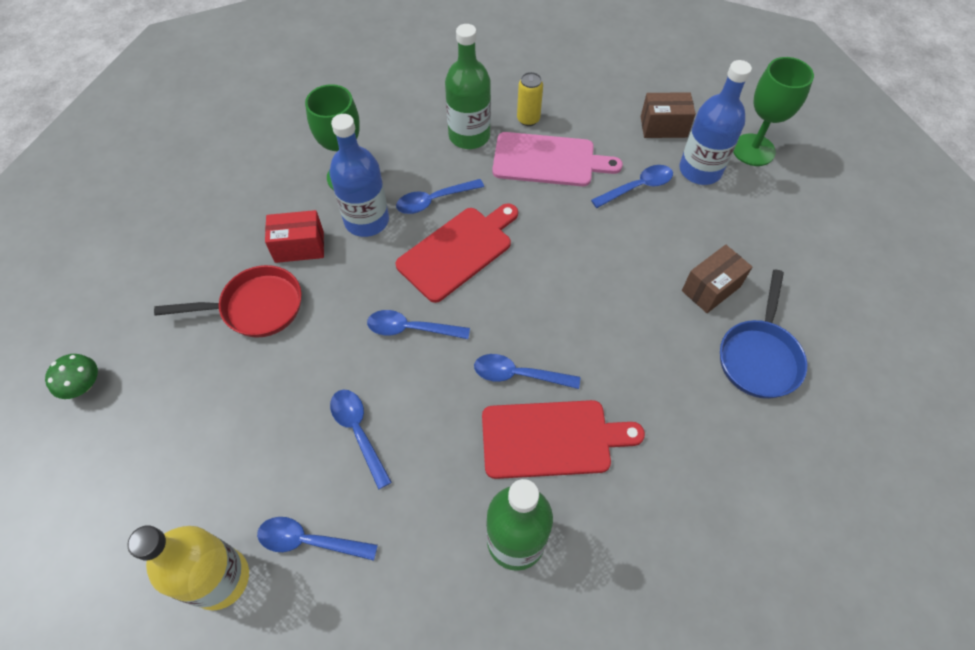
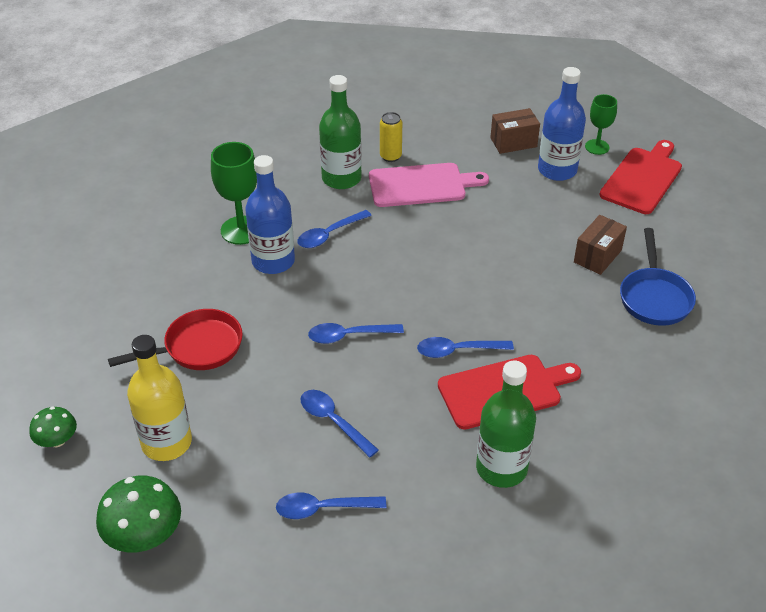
camera: 15 degrees left, 15 degrees down
(121, 524) = (144, 535): none -> green mushroom
(220, 578) = (254, 553): yellow bottle -> yellow bottle (166, 442)
(299, 247) = (218, 293): red box -> none
(458, 251) = (367, 269): red cutting board -> red cutting board (642, 178)
(637, 187) = (508, 192): blue spoon -> none
(753, 150) = (597, 147): green goblet -> green goblet, size x0.63

